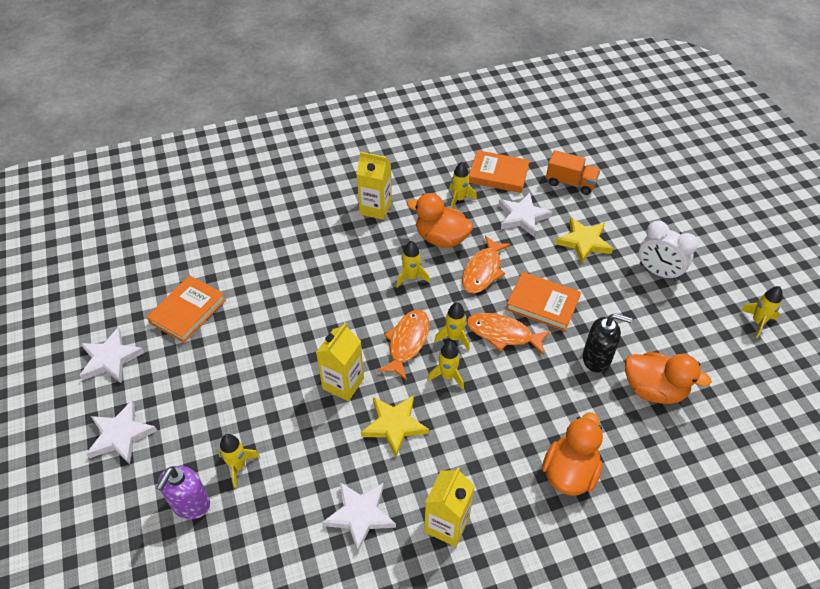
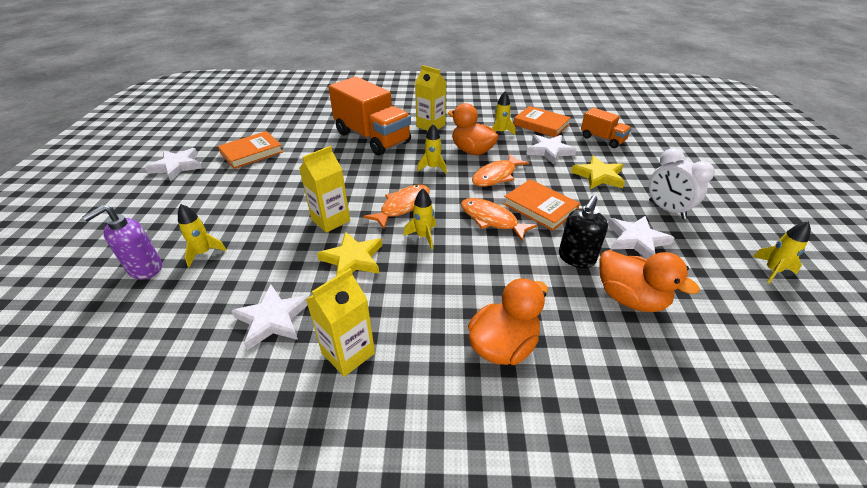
camera: 20 degrees right, 10 degrees down
(121, 435) = (140, 210): white star -> white star (636, 240)
(318, 247) = (372, 138): none -> orange truck
(454, 337) = (445, 212): yellow rocket -> none
(597, 358) = (576, 258): black soap dispenser -> black soap dispenser turned 90 degrees clockwise

